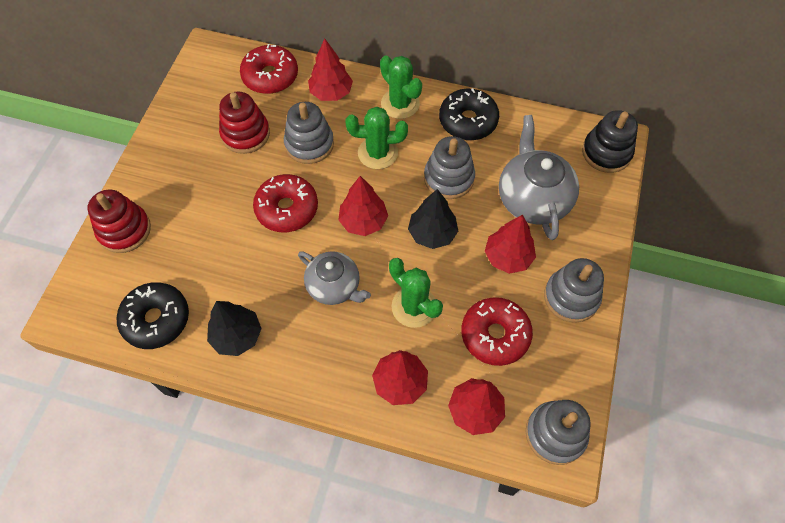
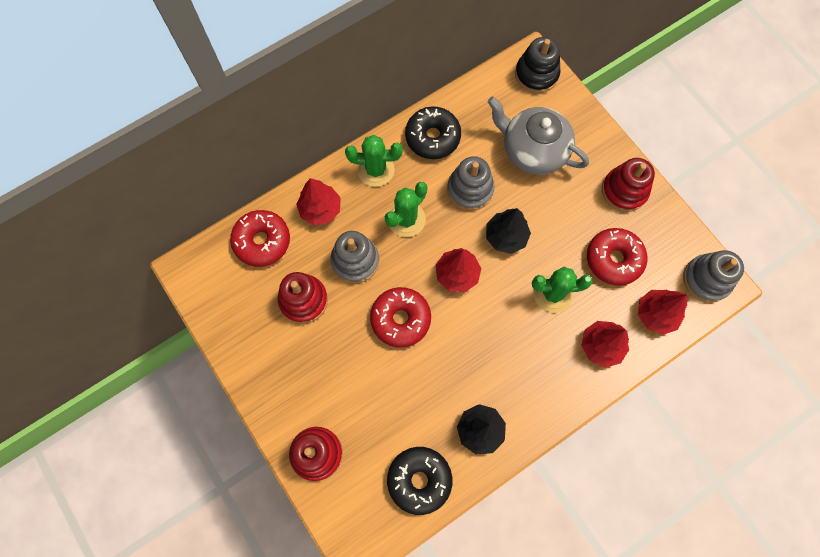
camera: 50 degrees left, 10 degrees up
(334, 286) = (494, 334): grey teapot -> none
(508, 257) = (564, 204): red tree -> none
(571, 297) = (624, 191): grey stacking toy -> red stacking toy

